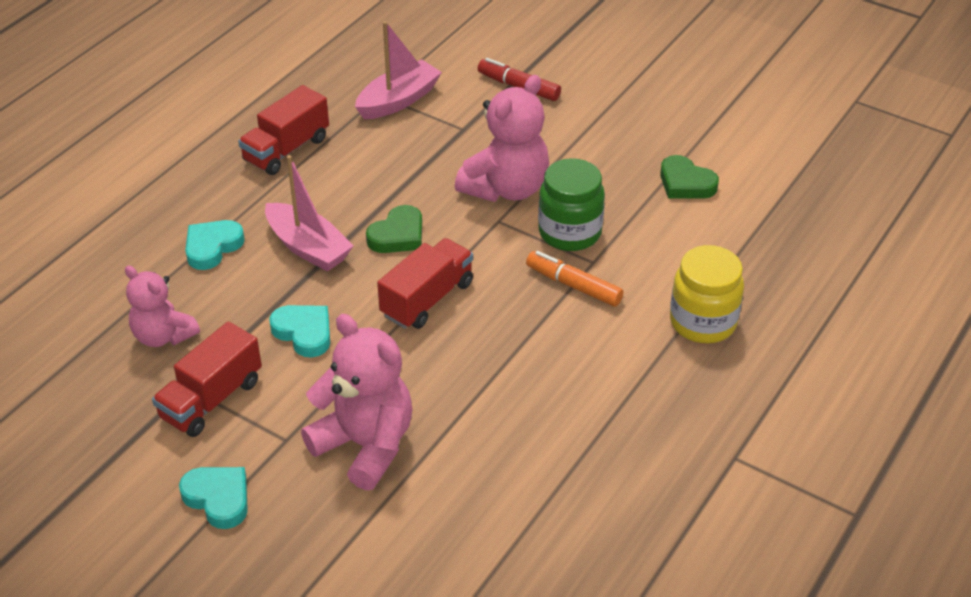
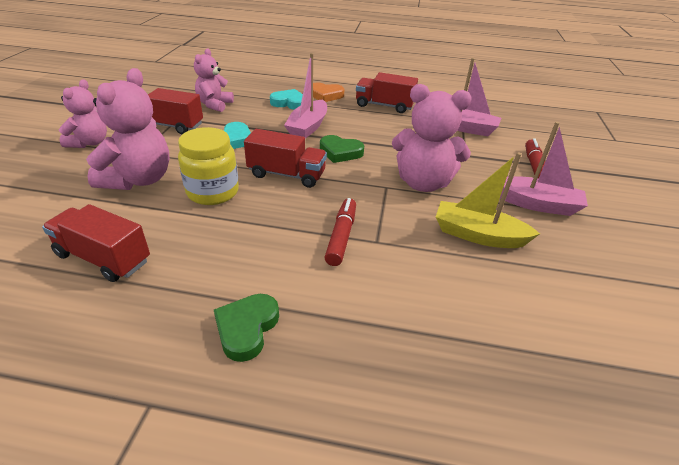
camera: 65 degrees right, 5 degrees down
(209, 200) = (325, 95): none -> orange heart
(218, 498) = (90, 143): turquoise heart -> pink teddy bear
(526, 484) = (103, 258): none -> red truck
(569, 232) = (401, 222): green jar -> none
(574, 285) = (341, 237): orange marker -> red marker
(587, 121) = (536, 204): none -> pink boat
(616, 186) = (477, 235): none -> yellow boat
(685, 183) = (524, 277): green heart -> green heart (247, 328)
(703, 322) = (342, 331): yellow jar -> yellow jar (213, 192)

